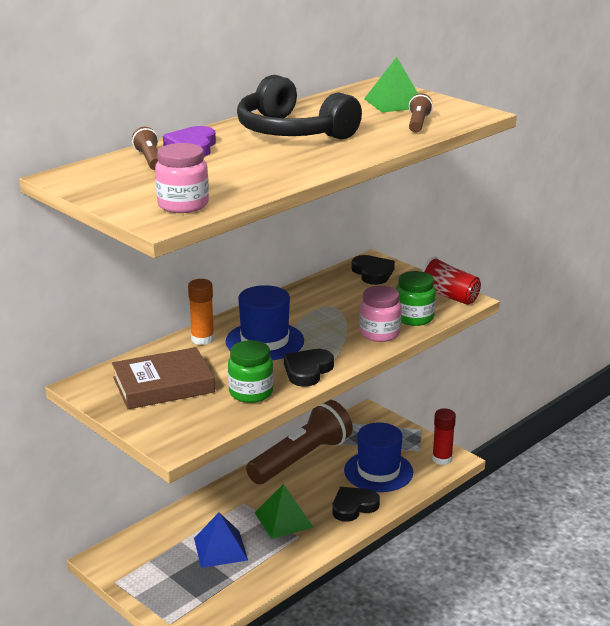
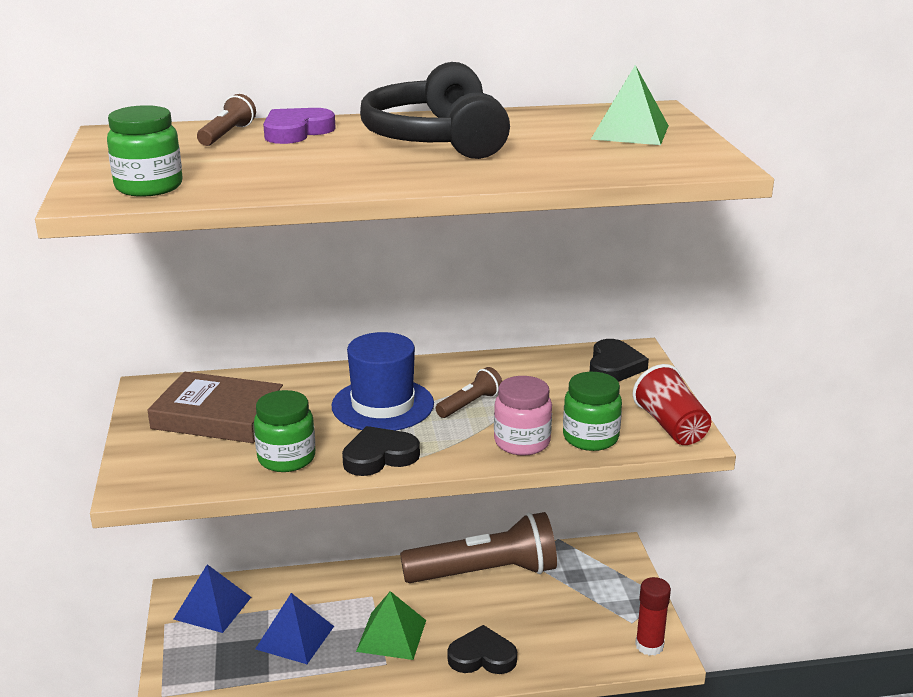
camera: 35 degrees right, 0 degrees up
(138, 557) = (213, 608): none -> blue pyramid
(183, 205) = (149, 187): pink jar -> green jar
(202, 339) = (325, 380): orange glue stick -> none
(378, 471) = (555, 626): blue hat -> none
(418, 123) = (608, 161): brown flashlight -> brown flashlight (470, 404)

